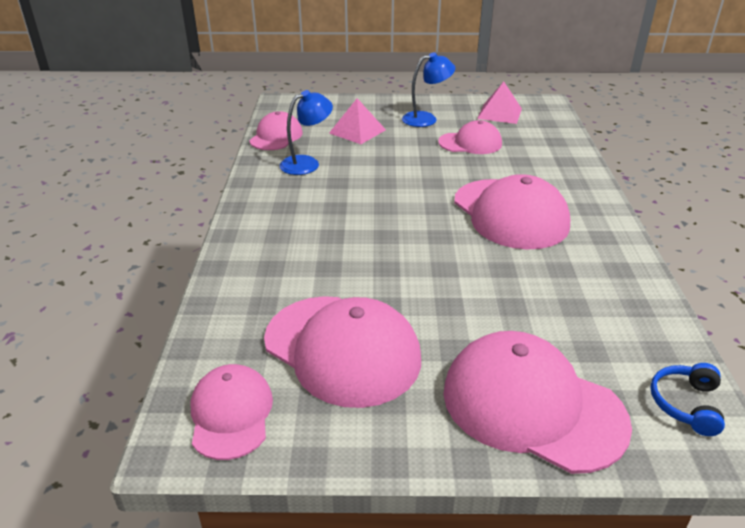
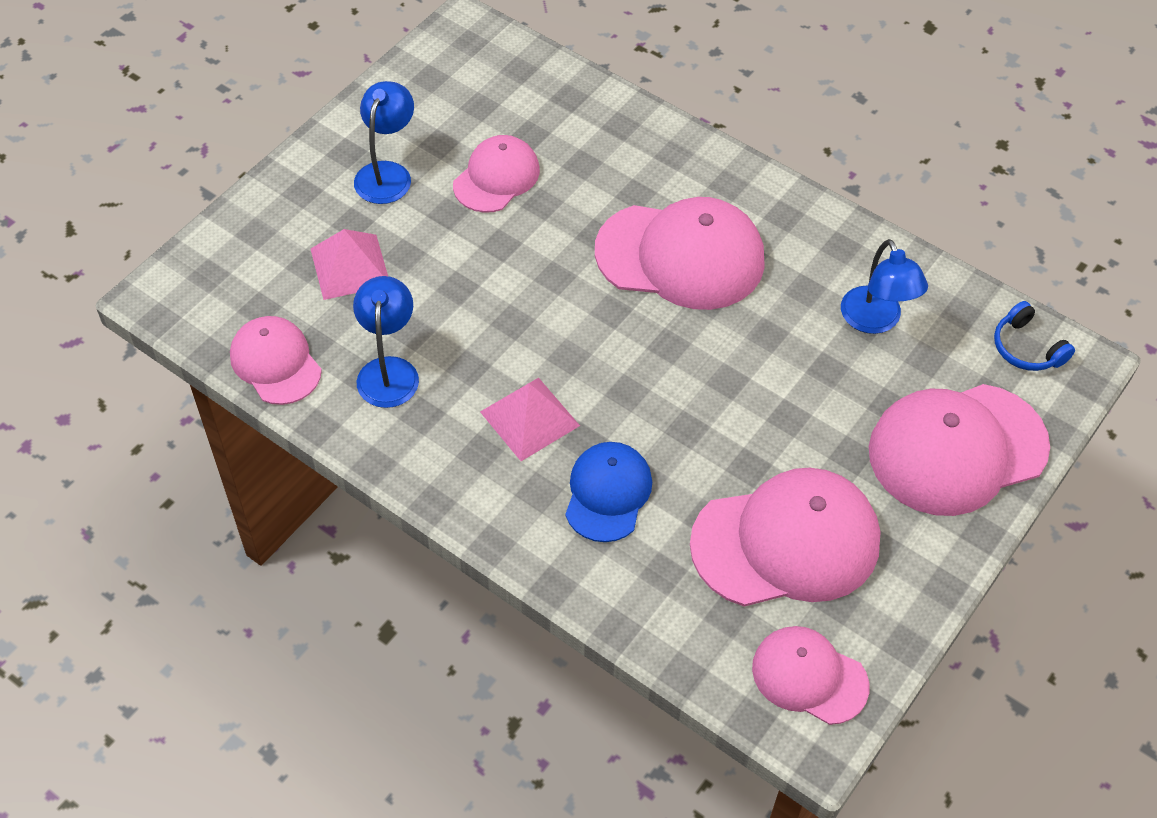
camera: 55 degrees left, 20 degrees up
(302, 259) = (608, 493): none -> blue cap
(499, 113) = (448, 92): pink pyramid -> pink pyramid (530, 418)
(584, 310) = (875, 321): none -> blue lamp

